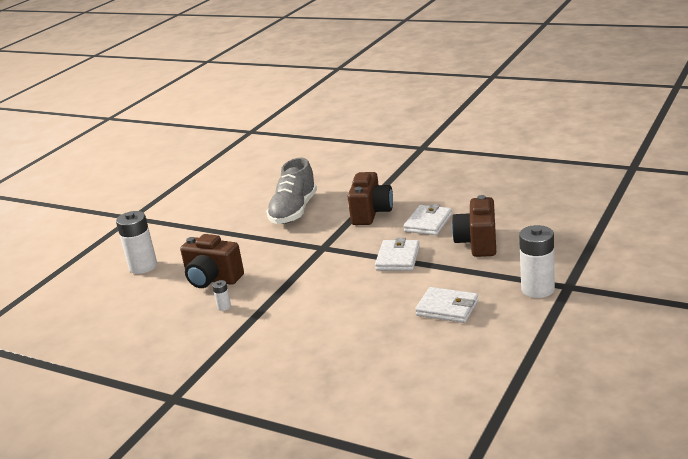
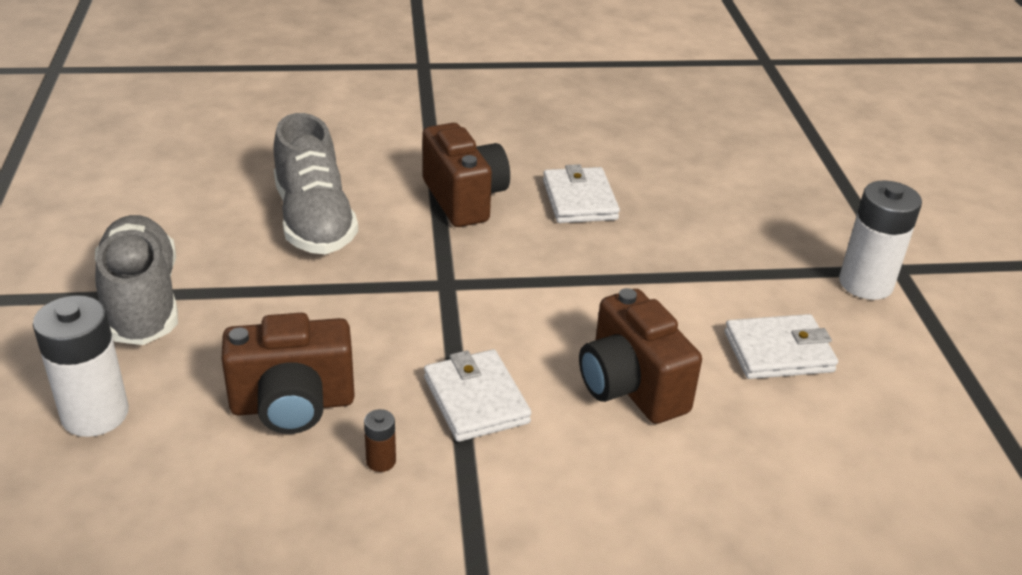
camera: 40 degrees left, 10 degrees up
(196, 230) = (142, 301): none -> grey shoe
(224, 307) = (381, 461): white battery -> brown battery
(398, 258) = (601, 276): white wallet -> white wallet (476, 400)
(478, 243) = (695, 222): brown camera -> brown camera (631, 387)

